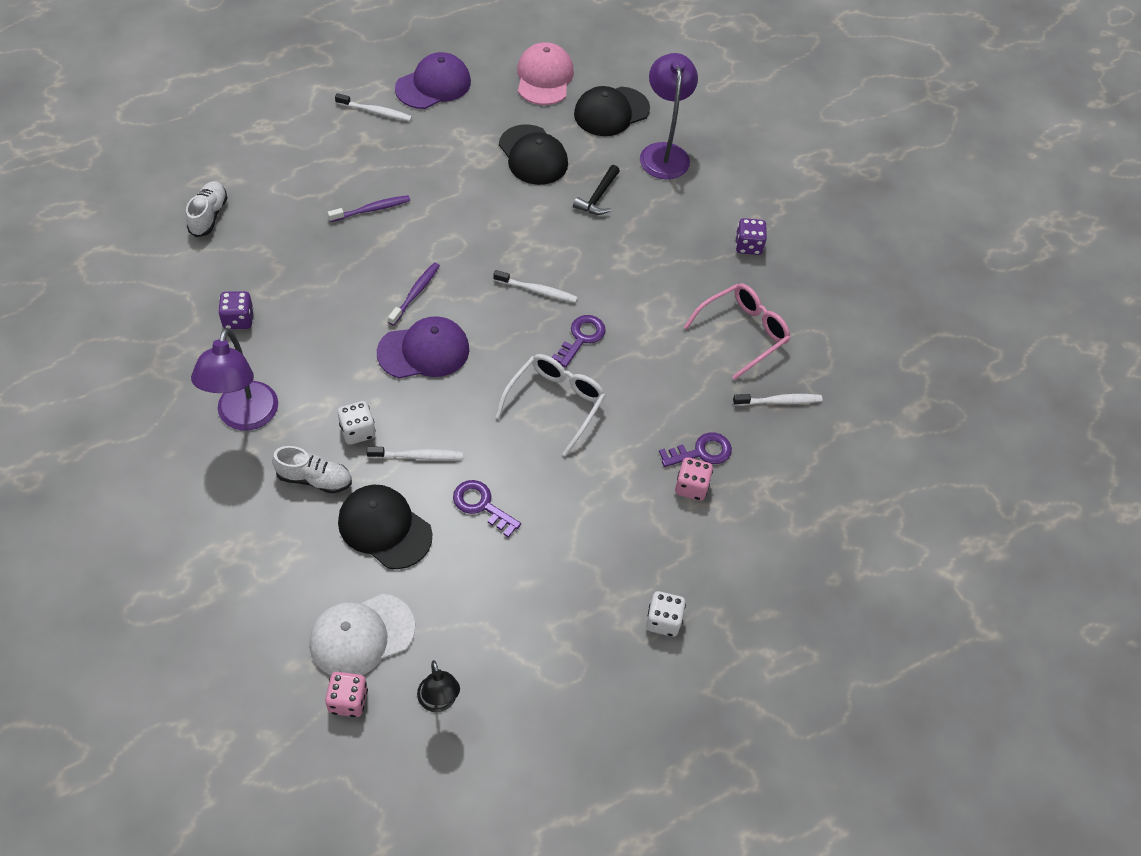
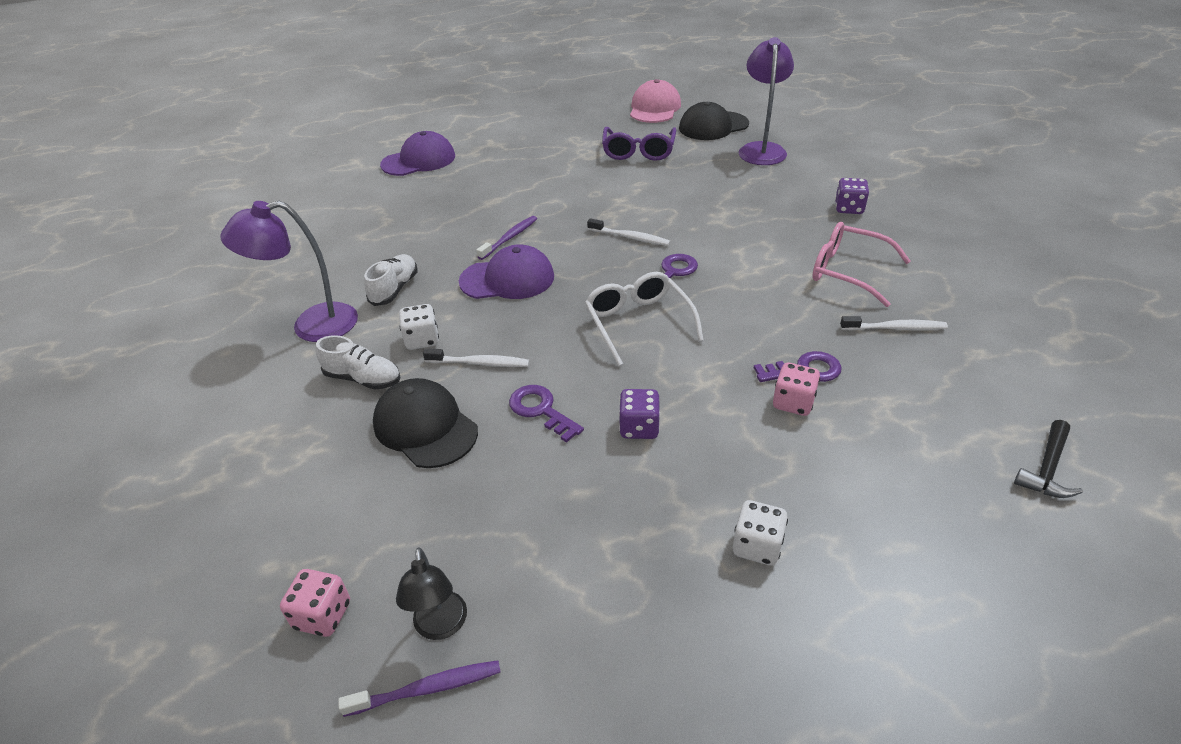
camera: 15 degrees right, 15 degrees down
(208, 216) = (338, 187): white shoe -> white shoe (394, 289)
(238, 319) = (336, 253): purple dice -> purple dice (639, 427)
(244, 417) = (311, 325): purple lamp -> purple lamp turned 60 degrees clockwise
(361, 635) = (364, 538): white cap -> none
(372, 209) = (484, 184): purple toothbrush -> purple toothbrush (427, 688)
(375, 112) = (504, 128): white toothbrush -> none
(433, 85) = (557, 113): purple cap -> purple cap (419, 160)
(533, 155) = (638, 151): black cap -> purple glasses
(555, 403) = (638, 323): white glasses -> white glasses turned 60 degrees counterclockwise
(598, 197) = (697, 176): black hammer -> black hammer (1047, 469)
(743, 333) = (848, 271): pink glasses -> pink glasses turned 120 degrees counterclockwise

